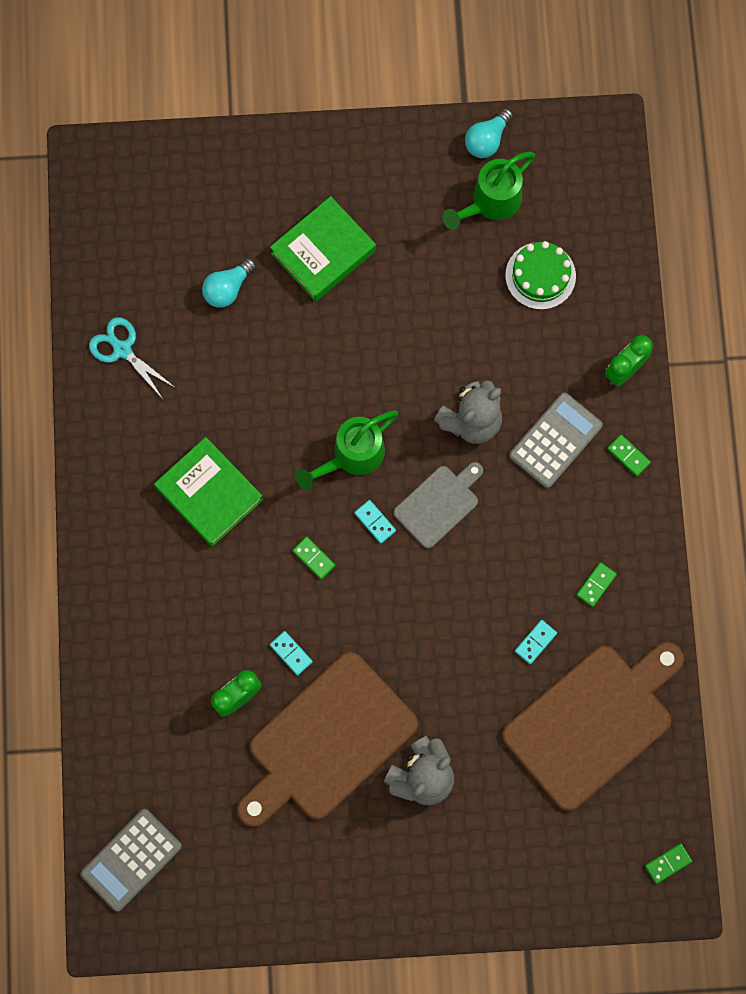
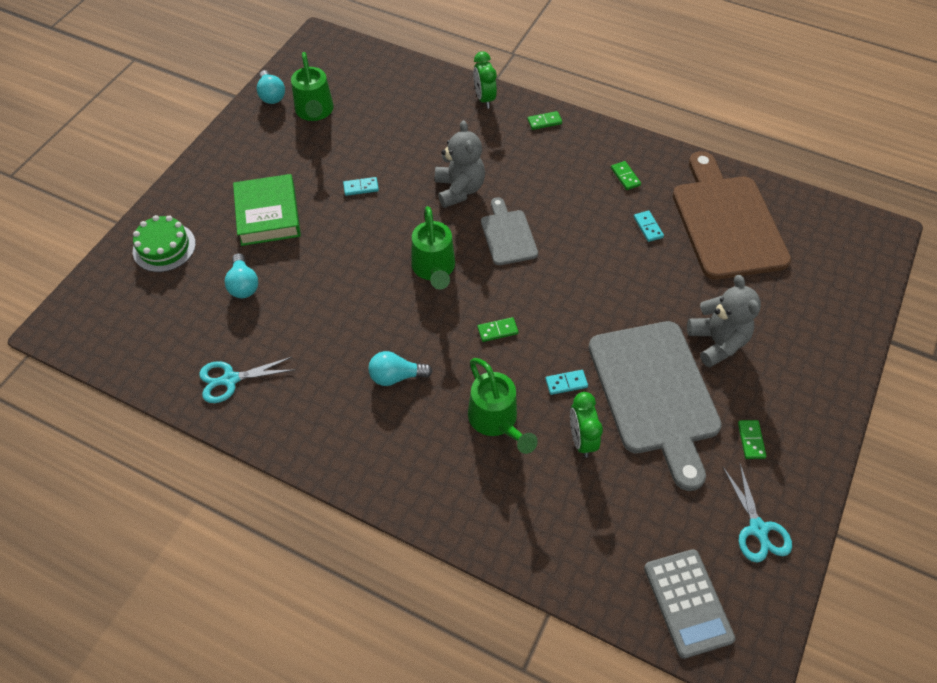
camera: 60 degrees left, 20 degrees down
(209, 494) = (396, 376): green book -> turquoise light bulb
(214, 610) = (496, 420): none -> green watering can
(234, 893) = (758, 529): none -> turquoise scissors
(327, 741) = (655, 393): brown cutting board -> grey cutting board
(375, 522) = (495, 279): turquoise domino -> turquoise domino (361, 187)
(540, 276) = (386, 110): green cake -> green cake (164, 247)
(555, 440) = (507, 152): grey calculator -> none
(668, 863) = (855, 227): green domino -> green domino (751, 440)

